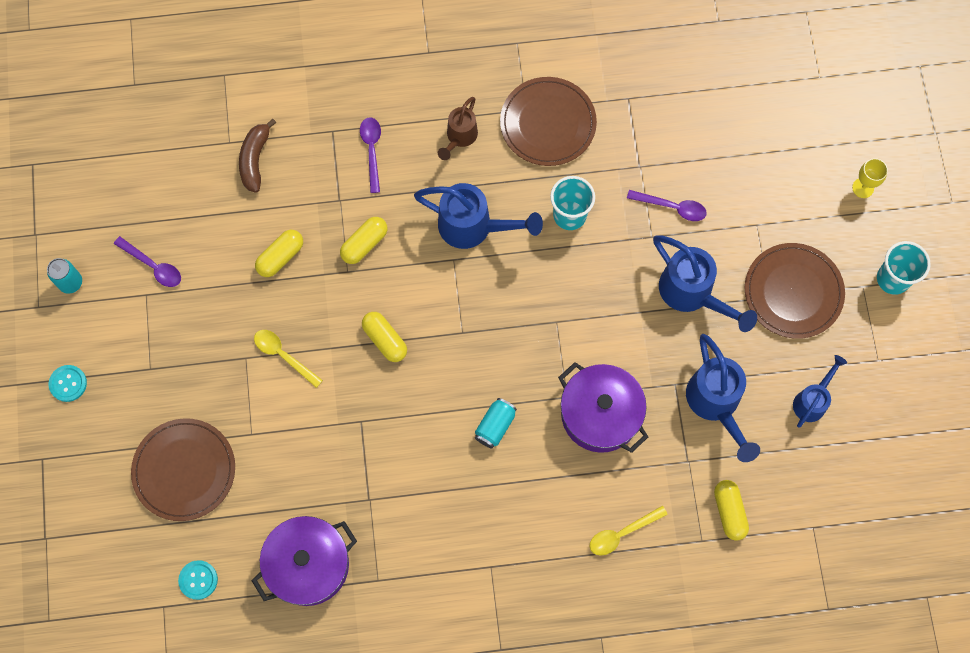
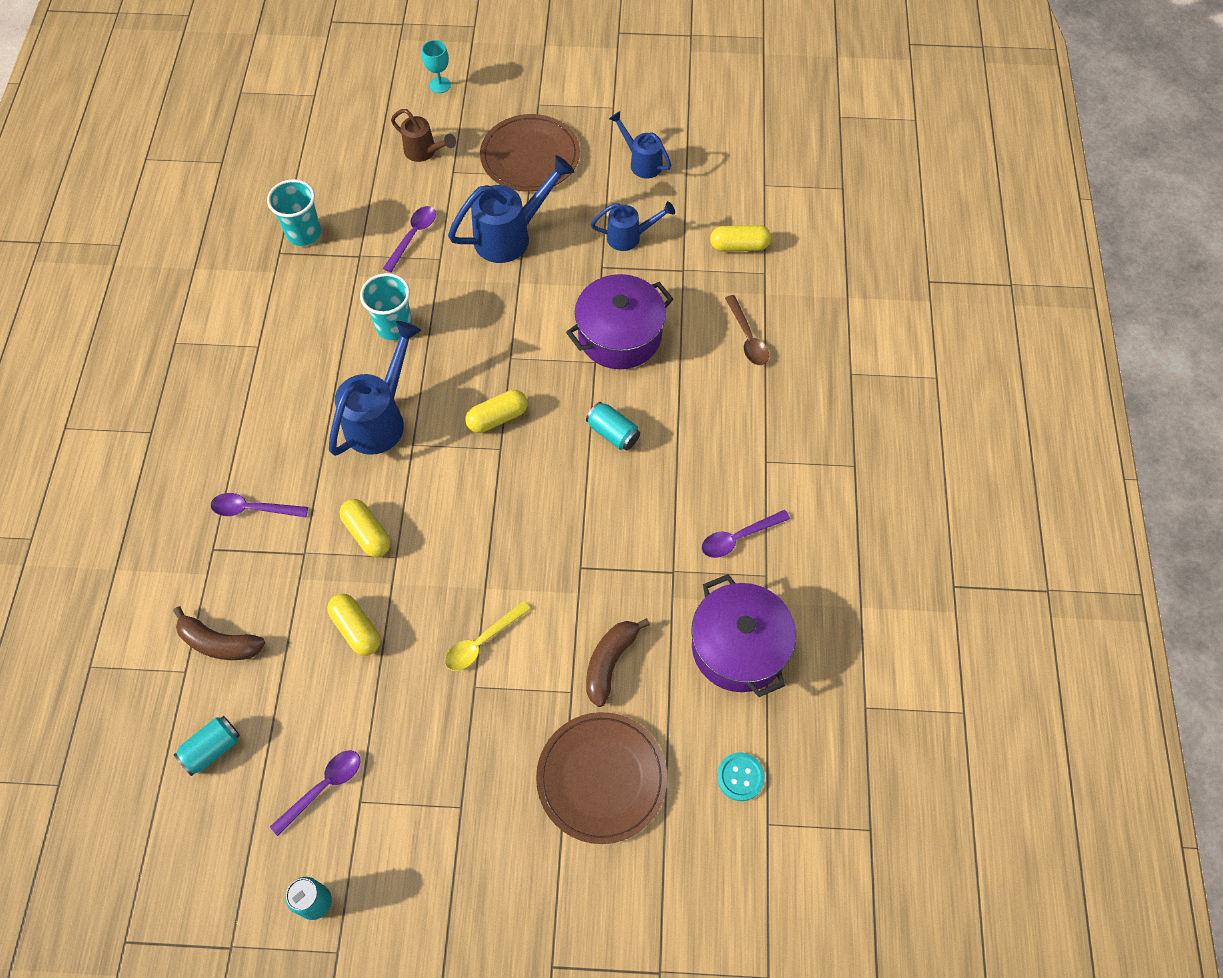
camera: 80 degrees left, 10 degrees down
(68, 383) = (456, 920): turquoise button -> none
(172, 180) = (212, 749): none -> turquoise can
(280, 460) = (610, 662): none -> brown banana
(385, 340) = (489, 528): yellow capsule -> yellow capsule (497, 418)
(410, 551) = (738, 538): none -> purple spoon
(459, 138) = (269, 416): brown watering can -> brown watering can (425, 152)
(548, 123) = (282, 329): brown plate -> none
(622, 533) = (747, 338): yellow spoon -> brown spoon
(716, 404) = (630, 237): blue watering can -> blue watering can, size x0.60
(863, 188) = (440, 85): yellow goblet -> turquoise goblet
(893, 279) = (537, 81): turquoise cup -> turquoise cup (304, 233)

